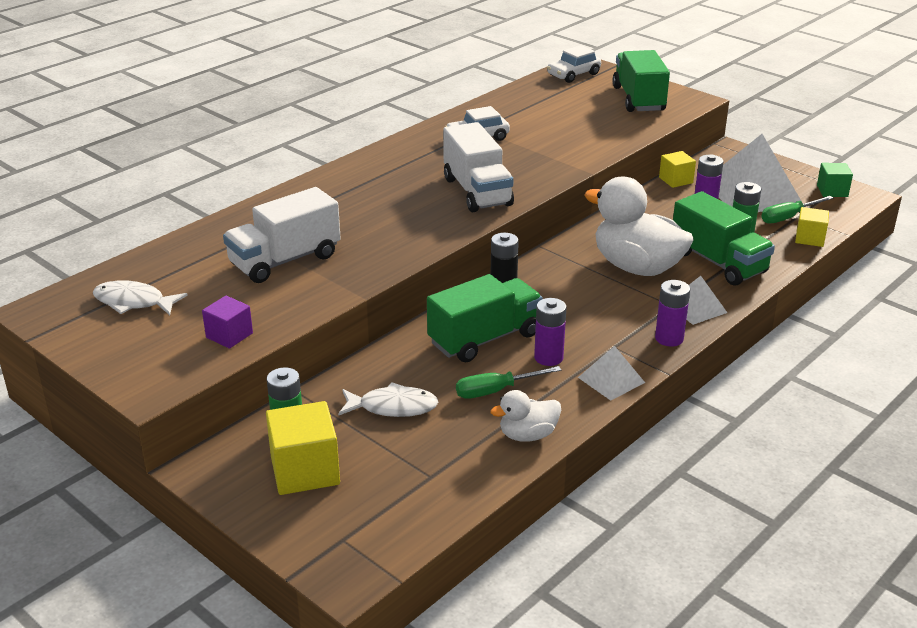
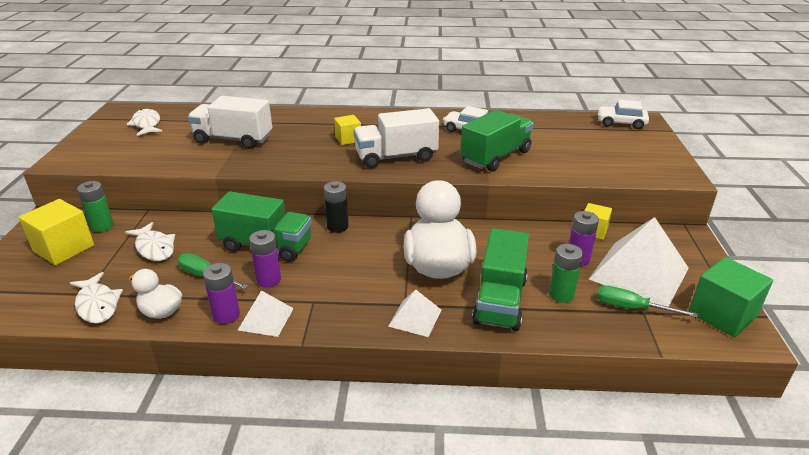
camera: 50 degrees right, 0 degrees up
(229, 335) = (134, 158): purple cube -> none
(464, 472) = (97, 304): none -> white fish
(477, 192) = (396, 157): white truck -> white truck turned 45 degrees clockwise
(638, 99) = (635, 157): green truck -> green truck (495, 157)
(669, 338) = (353, 323): purple battery -> purple battery (226, 315)
(809, 238) = (615, 334): yellow cube -> yellow cube (348, 139)
(832, 191) = (722, 314): green cube -> green cube, size x1.68

